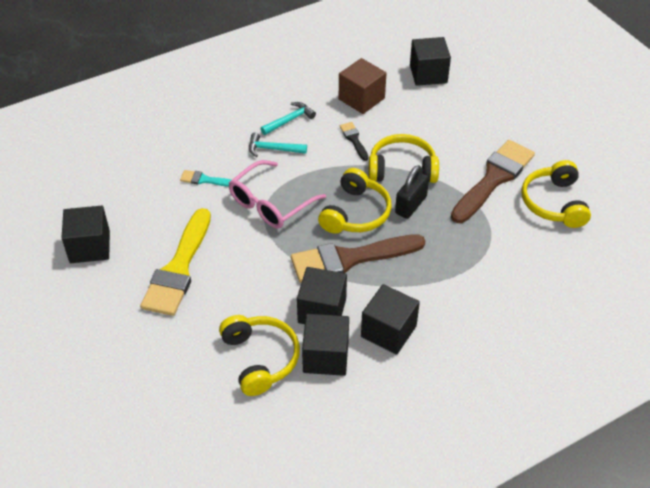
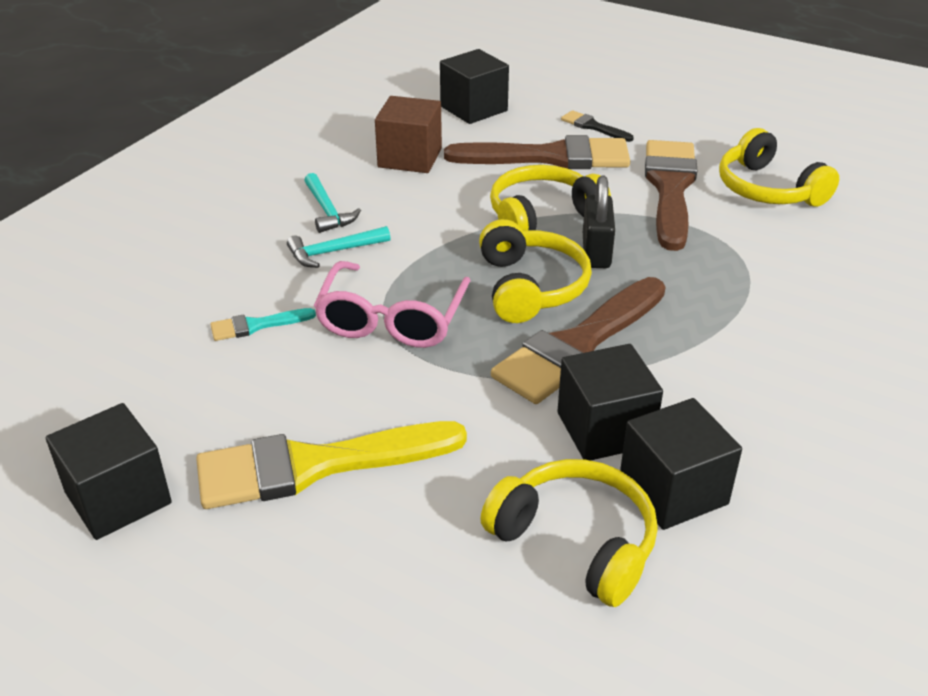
camera: 30 degrees left, 10 degrees down
(178, 268) = (315, 465): yellow brush -> yellow brush turned 90 degrees clockwise
(289, 120) = (327, 211): turquoise hammer -> turquoise hammer turned 135 degrees clockwise
(354, 139) = (443, 204): black brush -> black brush (593, 127)
(388, 331) = (726, 415): black cube -> none
(442, 128) = (549, 157): none -> brown brush

